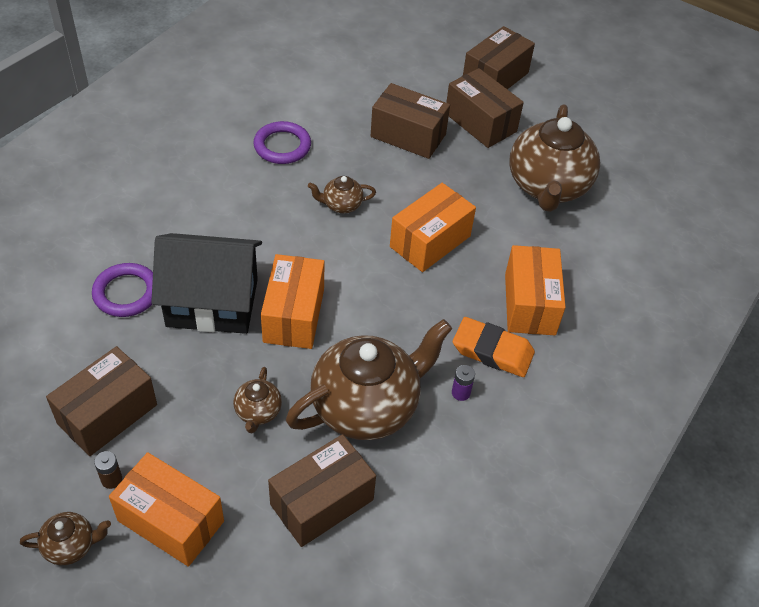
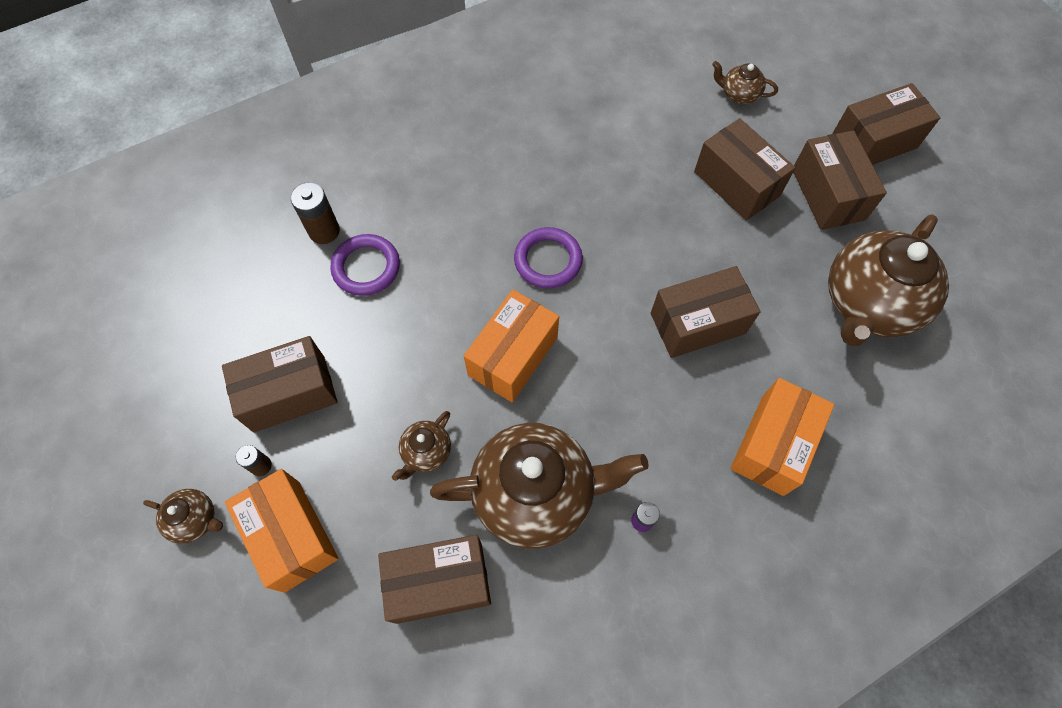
camera: 30 degrees right, 15 degrees up
(70, 278) = (324, 231): none -> brown battery
(212, 302) = (441, 309): black house -> none
(282, 146) = (595, 152): purple ring -> purple ring (548, 260)
(341, 205) = (623, 244): brown teapot -> brown teapot (739, 95)
(430, 241) = (698, 323): orange box -> brown box
(492, 351) = (701, 485): orange eraser -> none

